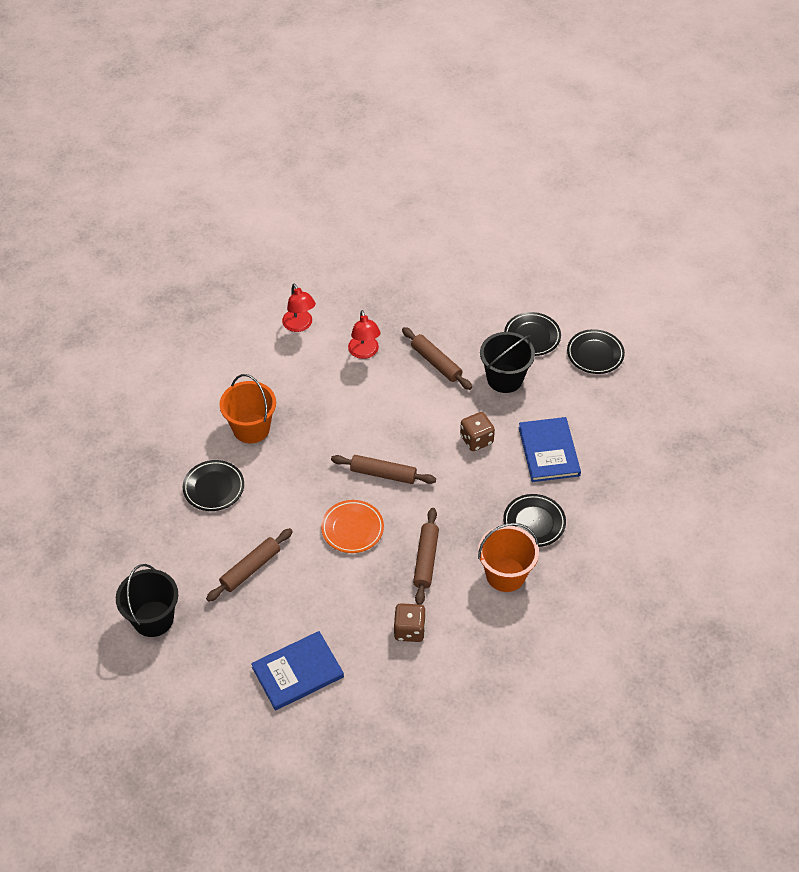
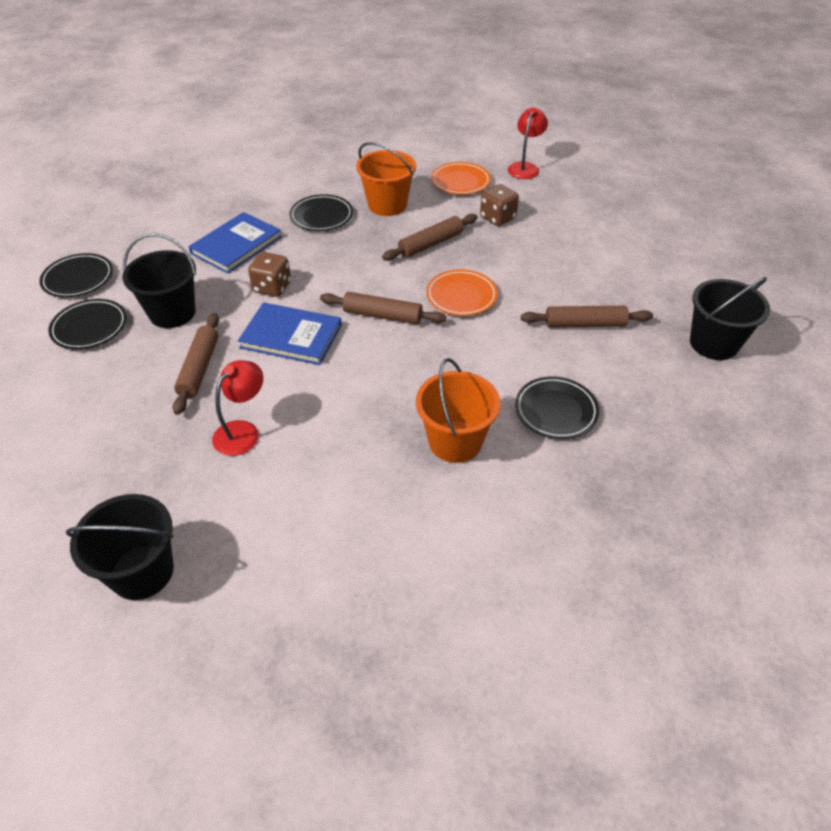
camera: 135 degrees left, 5 degrees down
(297, 672) = (611, 243): blue book -> blue book (291, 336)
(299, 325) = (260, 521): red lamp -> red lamp (525, 167)
(322, 275) = (142, 572): none -> black bucket
(383, 474) = (382, 315): brown rolling pin -> brown rolling pin turned 45 degrees counterclockwise
(485, 651) = (460, 182): none -> orange plate

